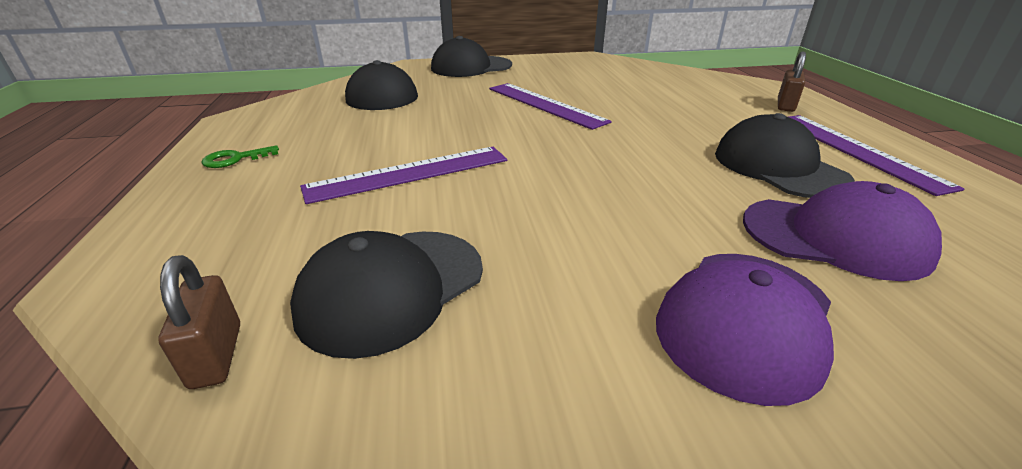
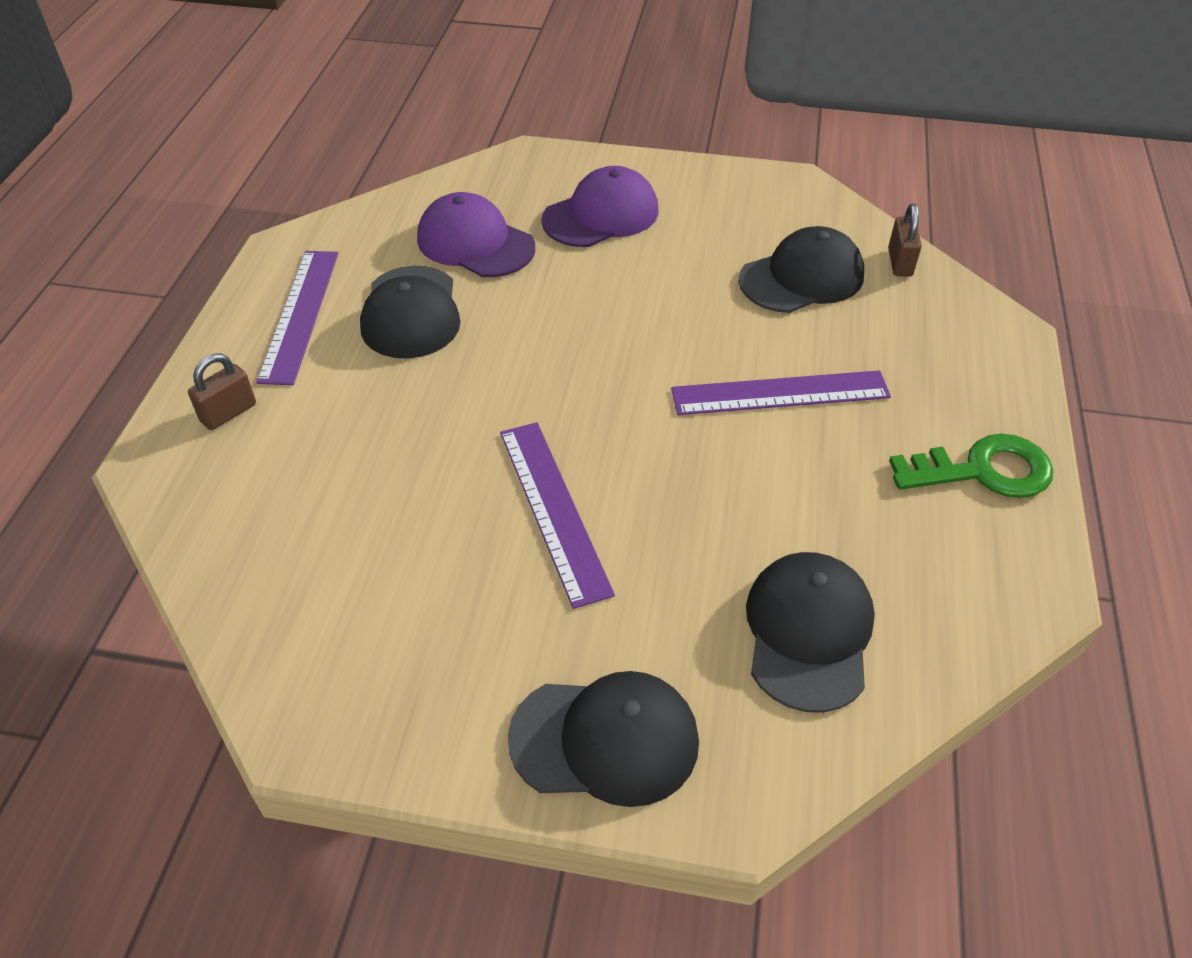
camera: 160 degrees left, 15 degrees up
(235, 159) = (983, 471): green key -> green key, size x1.91

